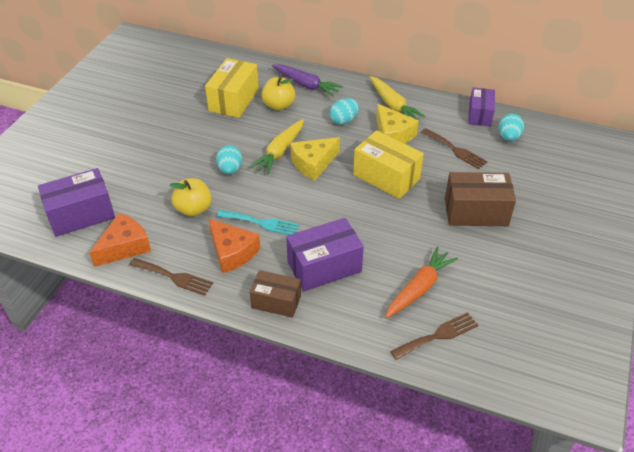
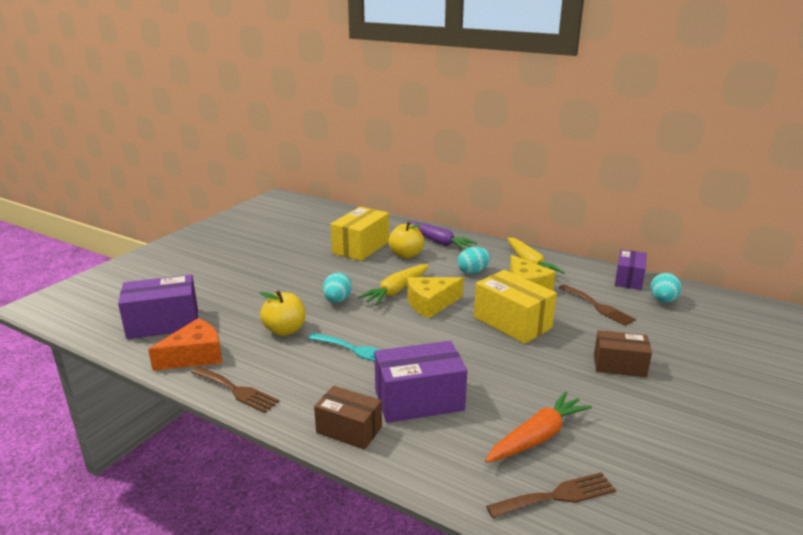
camera: 10 degrees right, 20 degrees down
(232, 252) = (313, 374): orange cheese -> none
(476, 212) = (619, 365): brown box -> brown box, size x0.65

